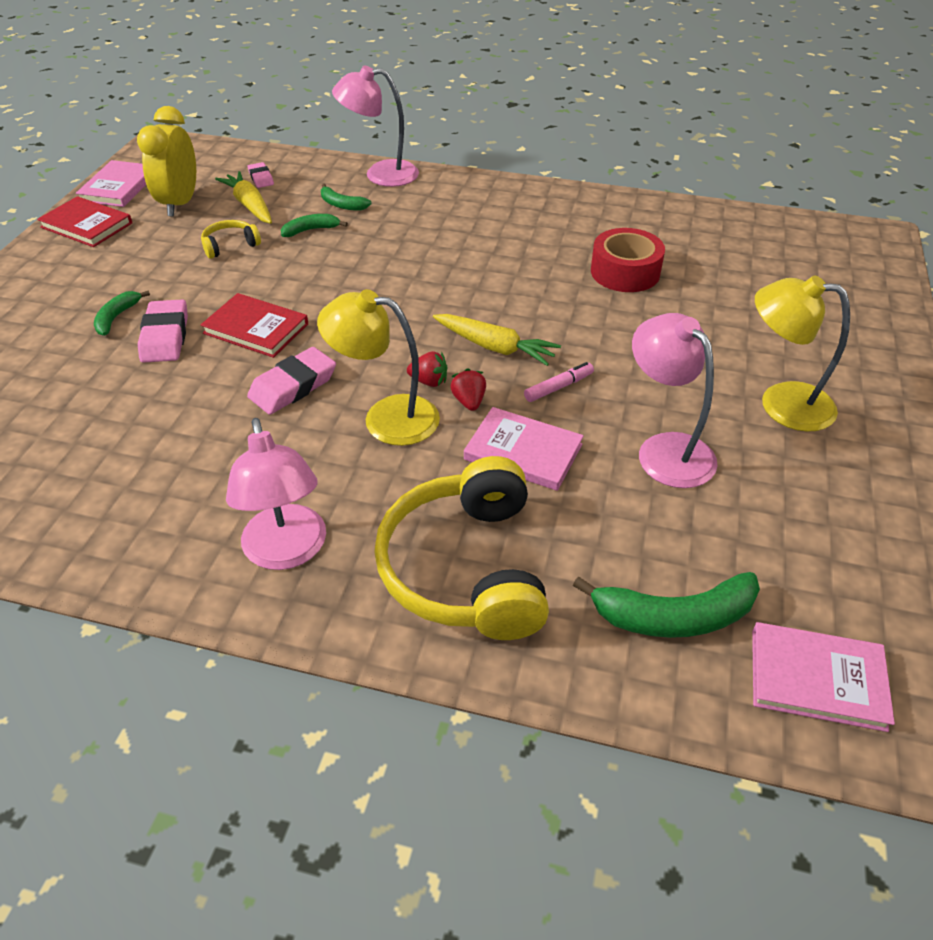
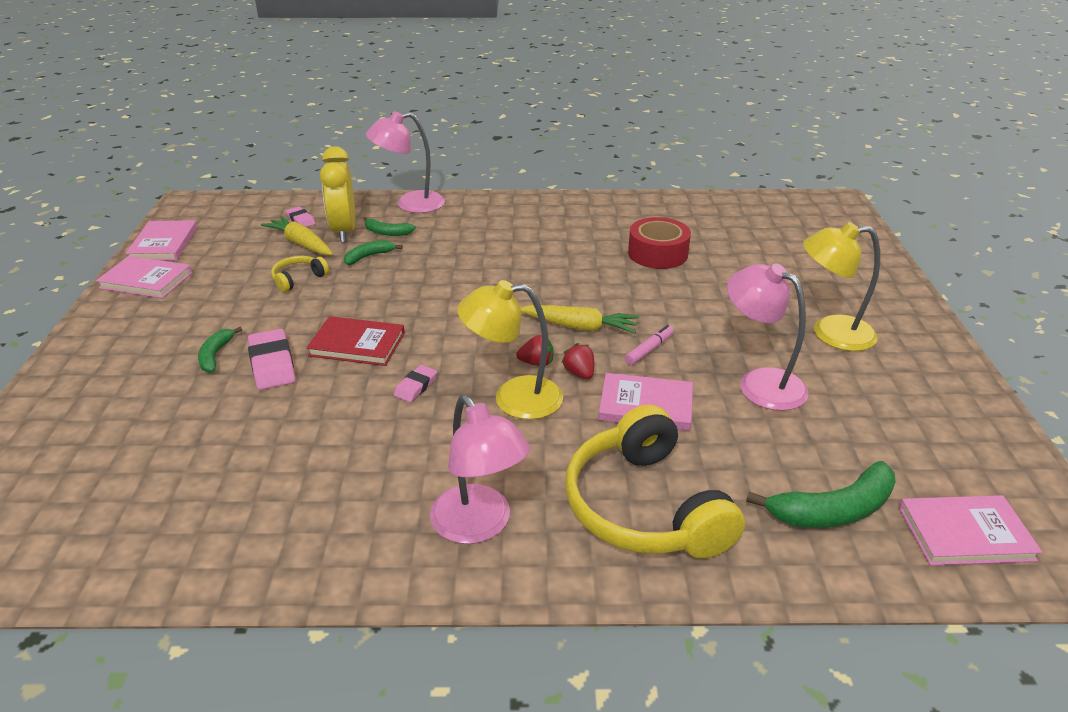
camera: 15 degrees left, 10 degrees down
(86, 225) = (146, 280): red book -> pink book
(180, 203) = (232, 250): yellow clock -> yellow clock (344, 231)
(293, 386) = (416, 386): pink eraser -> pink eraser, size x0.58

